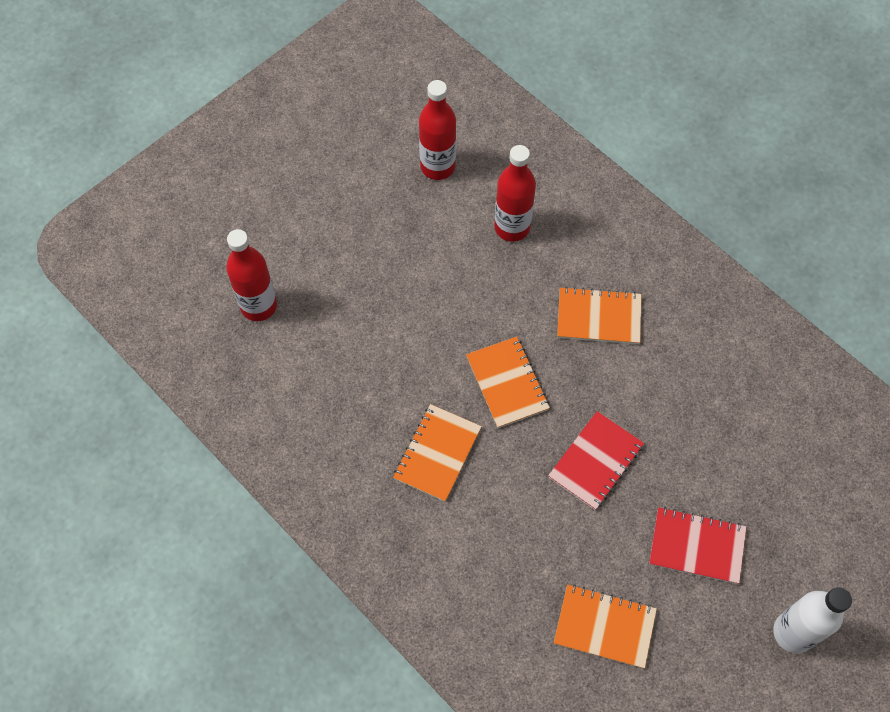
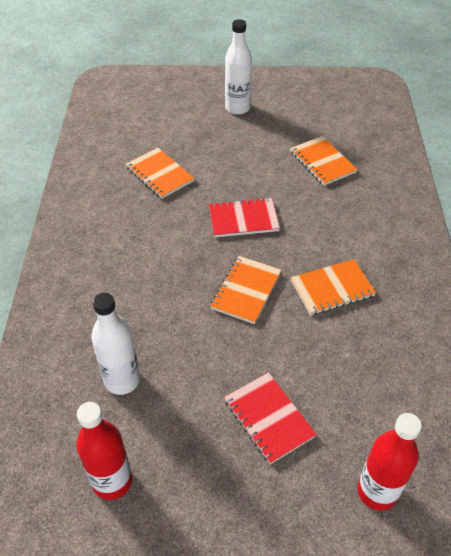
camera: 135 degrees left, 15 degrees down
(512, 227) = (122, 380): red bottle -> white bottle
(598, 317) = (146, 280): orange notebook -> orange notebook (160, 174)
(696, 546) = (239, 157): red notebook -> red notebook (269, 418)

